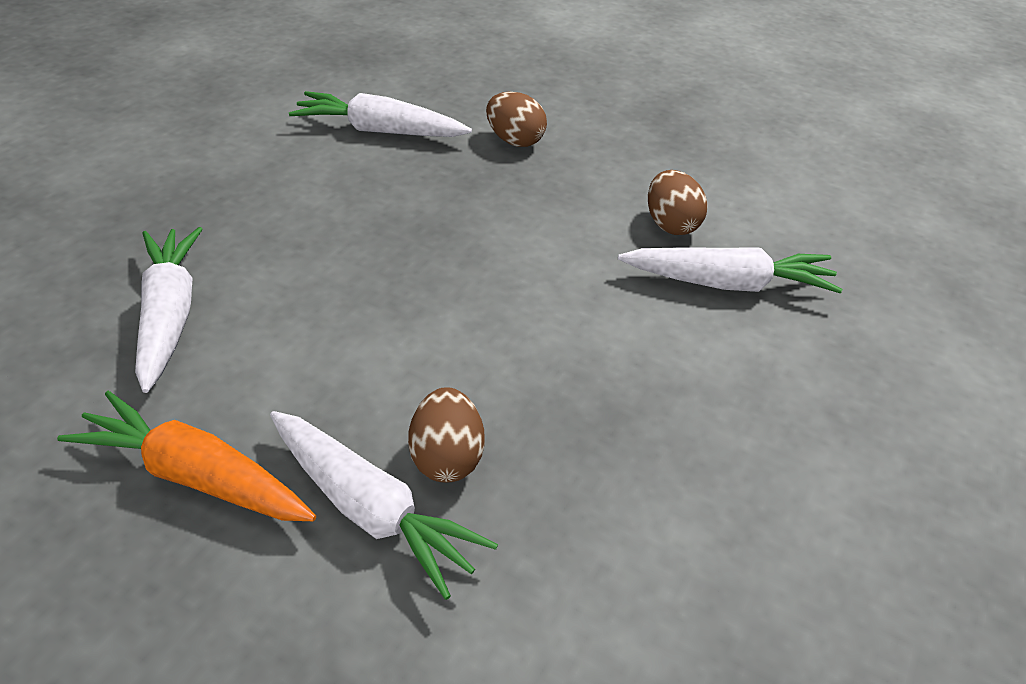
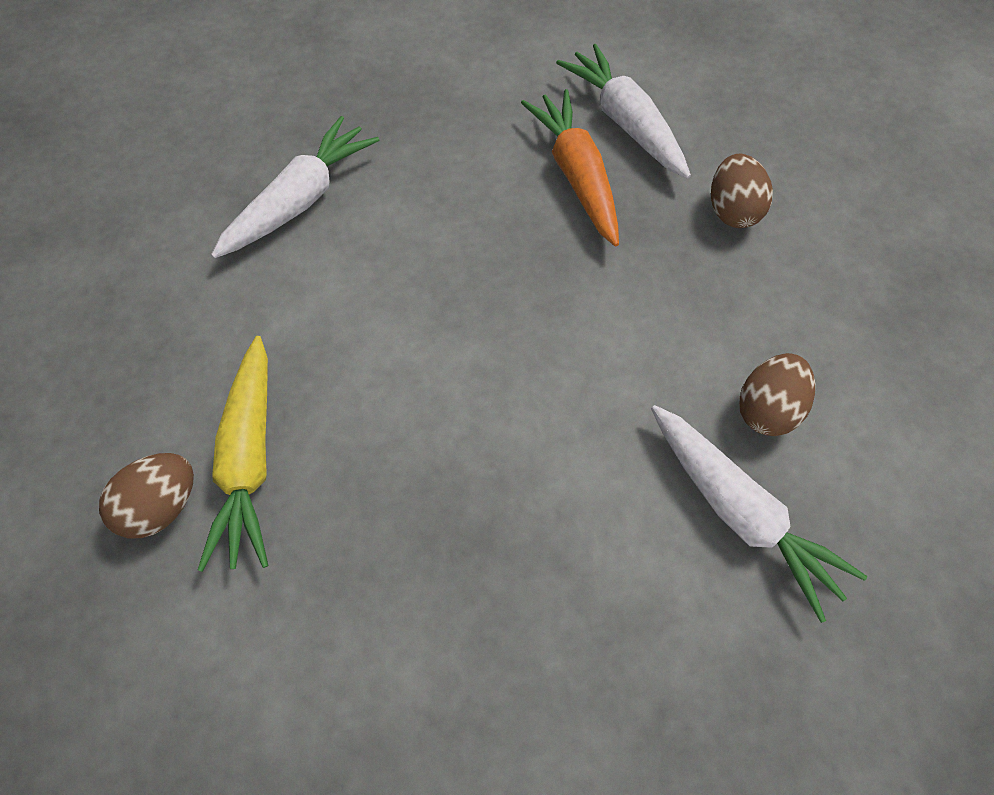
camera: 50 degrees right, 20 degrees up
(195, 476) = (191, 342): orange carrot -> orange carrot (576, 175)
(371, 510) = (250, 460): white carrot -> yellow carrot
(446, 458) = (334, 465): brown egg -> brown egg (163, 505)

